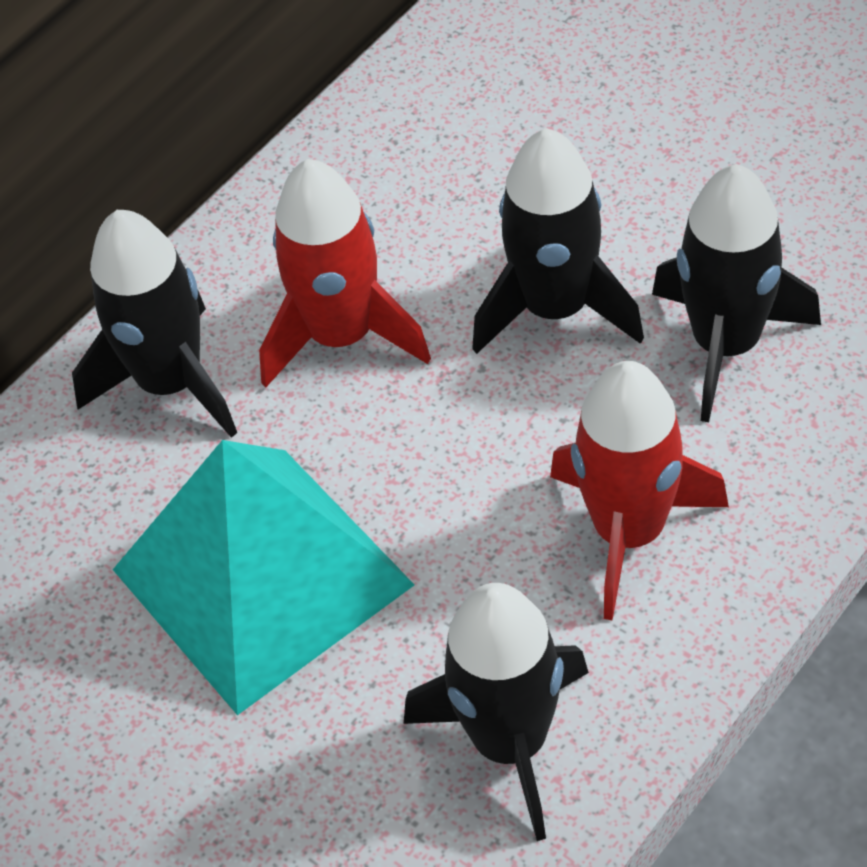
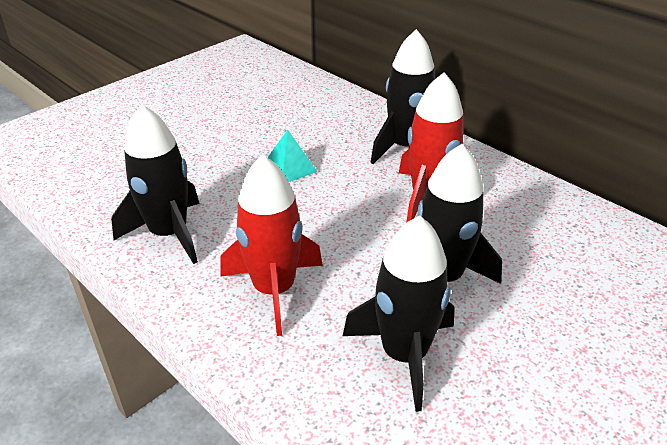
camera: 90 degrees right, 15 degrees down
(262, 577) = (289, 168): turquoise pyramid -> turquoise pyramid, size x0.41

